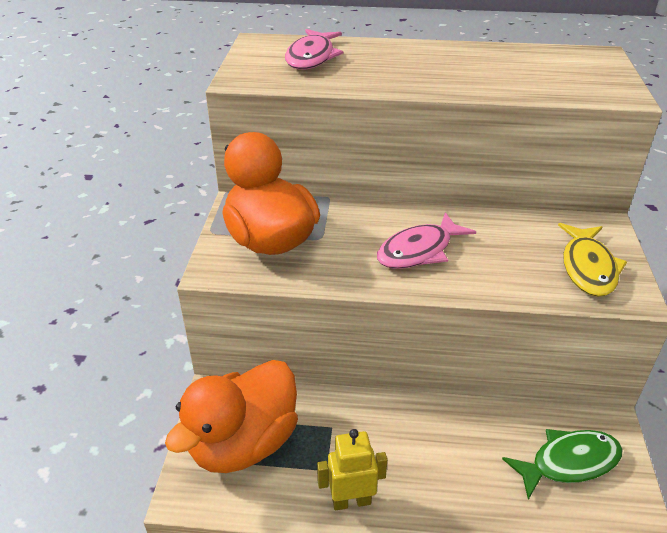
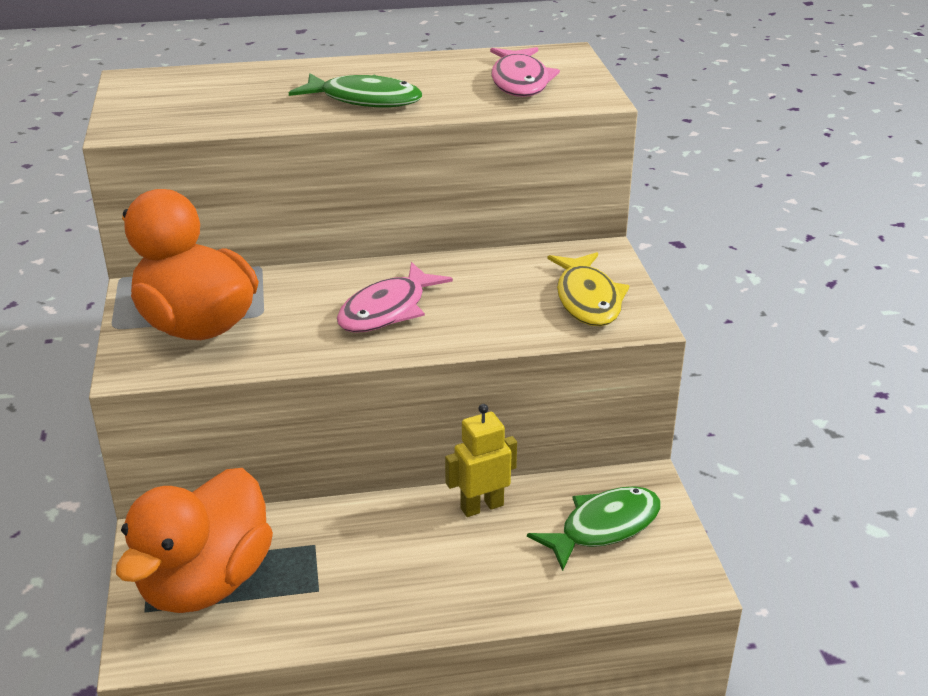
camera: 15 degrees left, 5 degrees down
(312, 57) = (210, 92): pink fish -> pink fish (520, 82)
(351, 501) = (356, 615): yellow robot -> yellow robot (481, 506)
(429, 76) = (365, 100): none -> green fish

